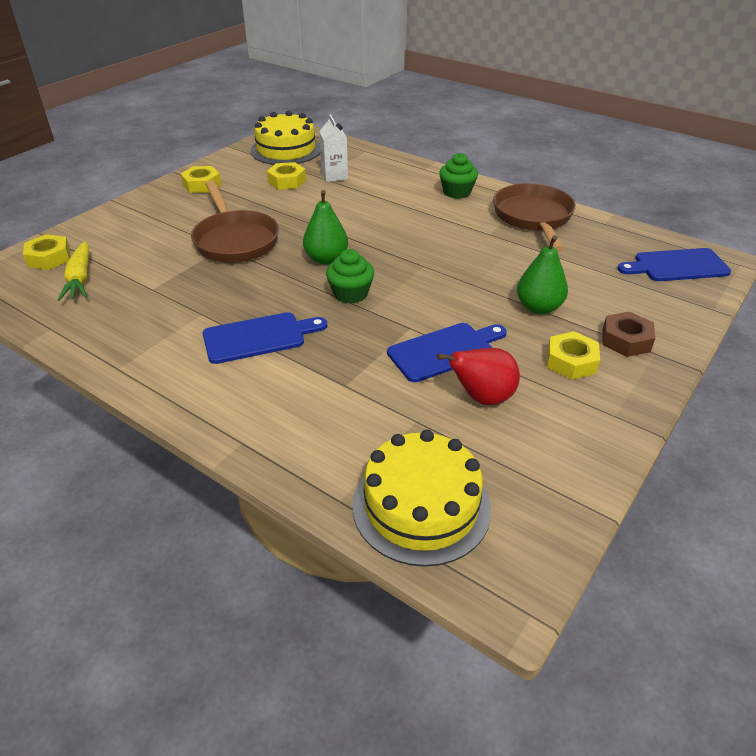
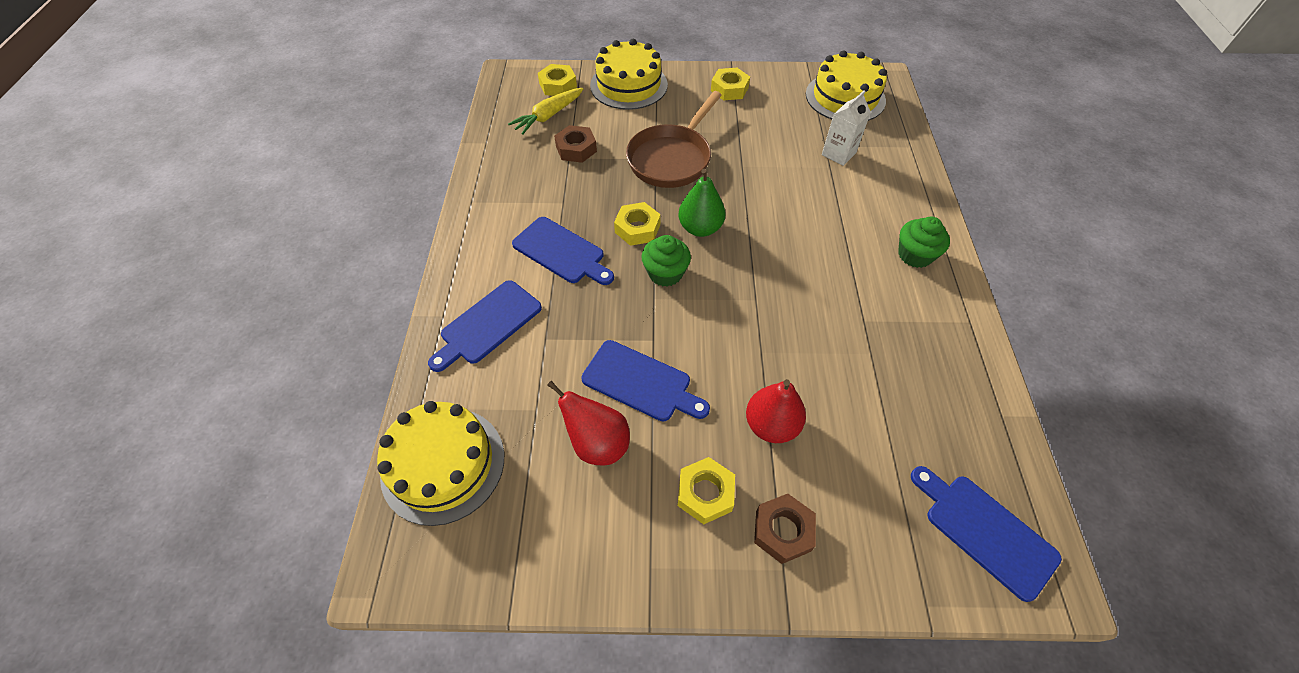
camera: 55 degrees right, 15 degrees up
(116, 224) = (628, 85): none -> yellow cake
(148, 280) = (576, 149): none -> brown nut
(287, 181) = (793, 131): yellow nut -> yellow nut (637, 228)
(289, 415) = (488, 324): none -> blue cutting board
(533, 217) = (938, 343): brown pan -> none
(538, 307) = (771, 425): green pear -> red pear

